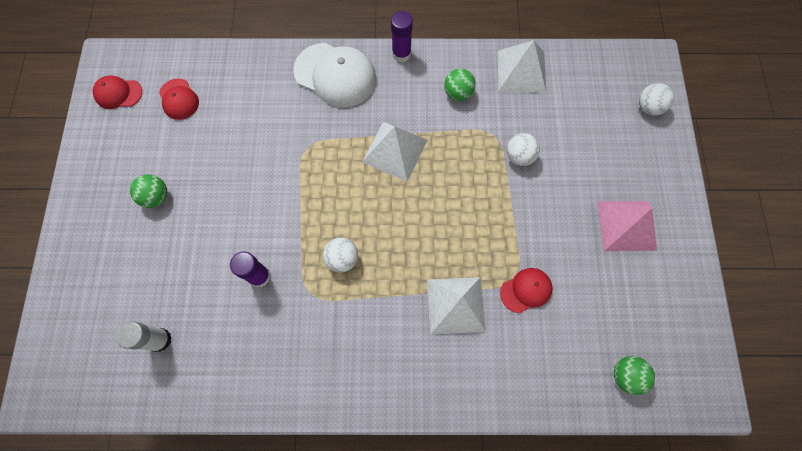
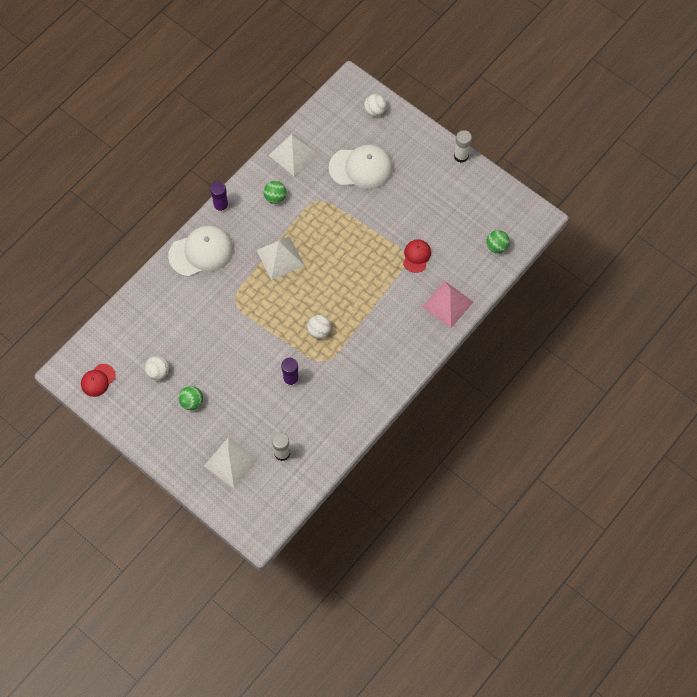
camera: 50 degrees left, 5 degrees down
(179, 99) = (135, 349): red cap -> none
(456, 305) = (394, 295): white pyramid -> white pyramid (231, 462)
(519, 156) = (342, 198): white ball -> white ball (158, 372)
(572, 146) = (361, 168): none -> white cap
(626, 225) = (427, 180): pink pyramid -> pink pyramid (447, 304)
(692, 237) = (461, 156): none -> white glue stick

